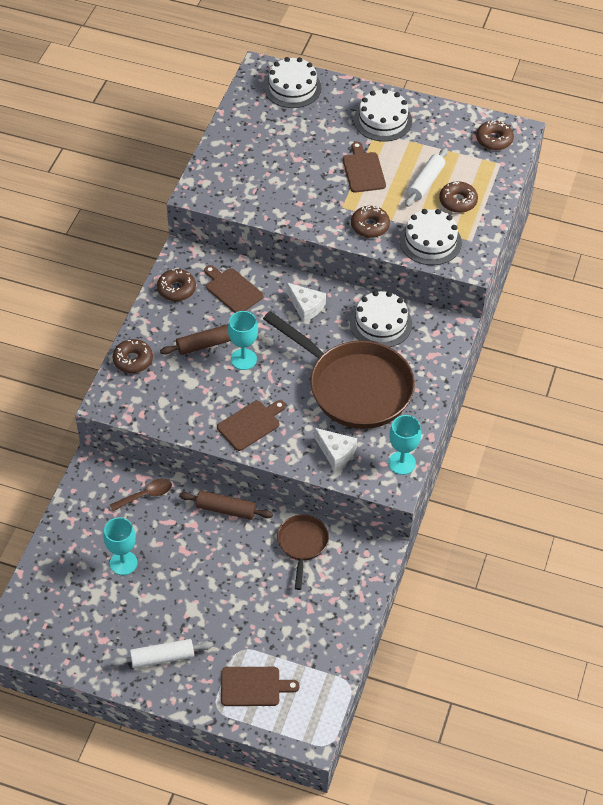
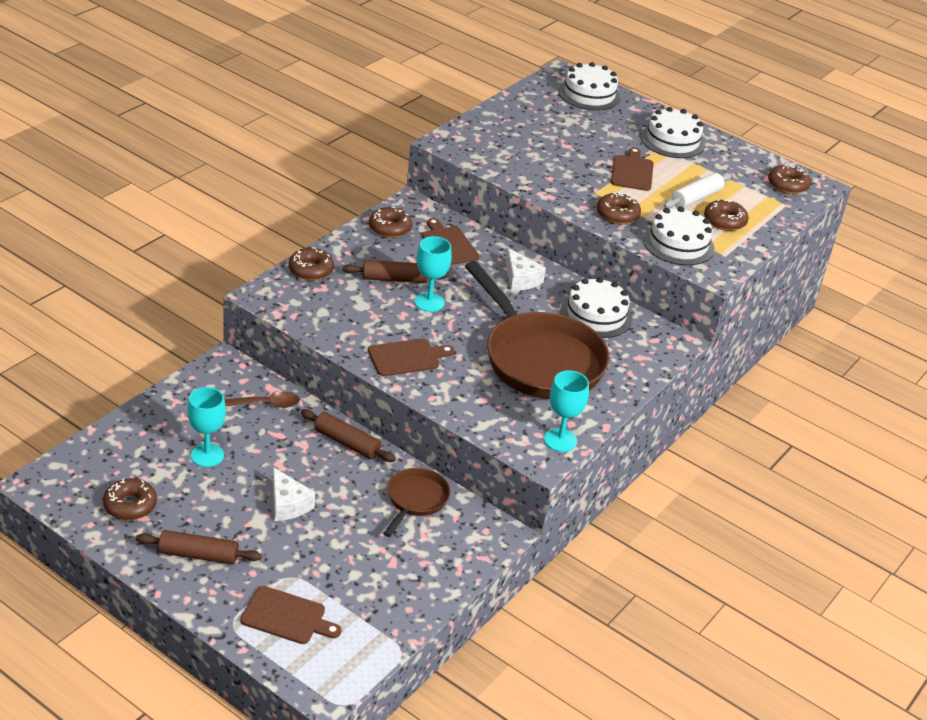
camera: 15 degrees right, 15 degrees down
(88, 633) = (130, 505): none -> brown donut
(162, 658) = (198, 555): white rolling pin -> brown rolling pin
(336, 452) = (489, 409): white cheese -> white cheese (288, 504)

